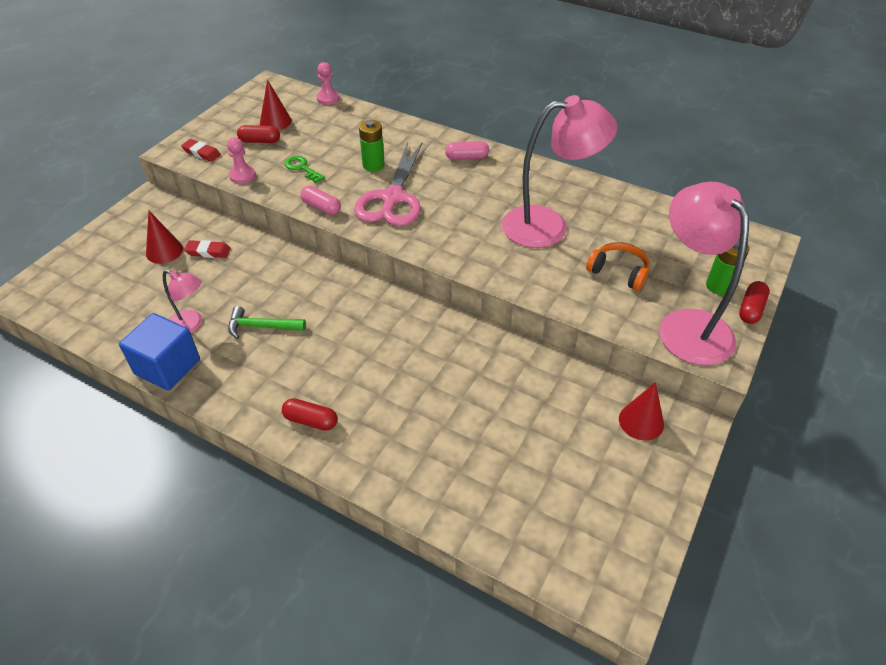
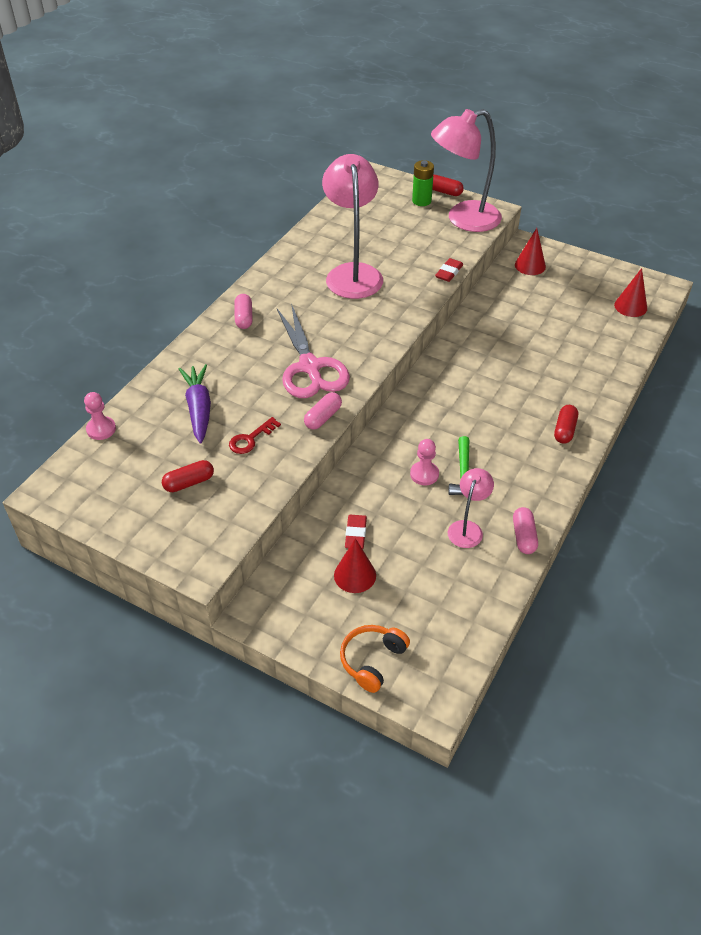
camera: 90 degrees left, 0 degrees up
(167, 367) = (523, 536): blue cube -> pink capsule
(201, 153) = (208, 536): red eraser -> red eraser (449, 272)
(242, 176) = (261, 489): pink pawn -> pink pawn (424, 474)
(260, 141) = (189, 483): red capsule -> red capsule turned 60 degrees clockwise
(275, 122) = (146, 473): red cone -> red cone (630, 306)
(302, 168) = (250, 439): green key -> red key
(344, 140) = (199, 408): none -> purple carrot
(373, 165) = (250, 383): green battery -> none
(392, 198) = (310, 367): pink scissors -> pink scissors turned 60 degrees clockwise
(618, 272) = (409, 243): orange headphones -> orange headphones (372, 660)

